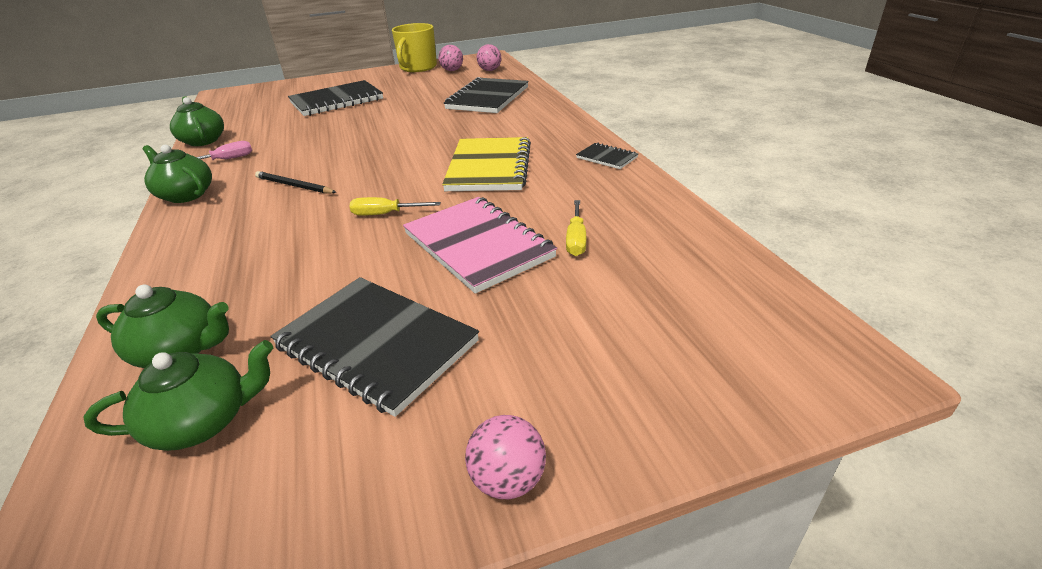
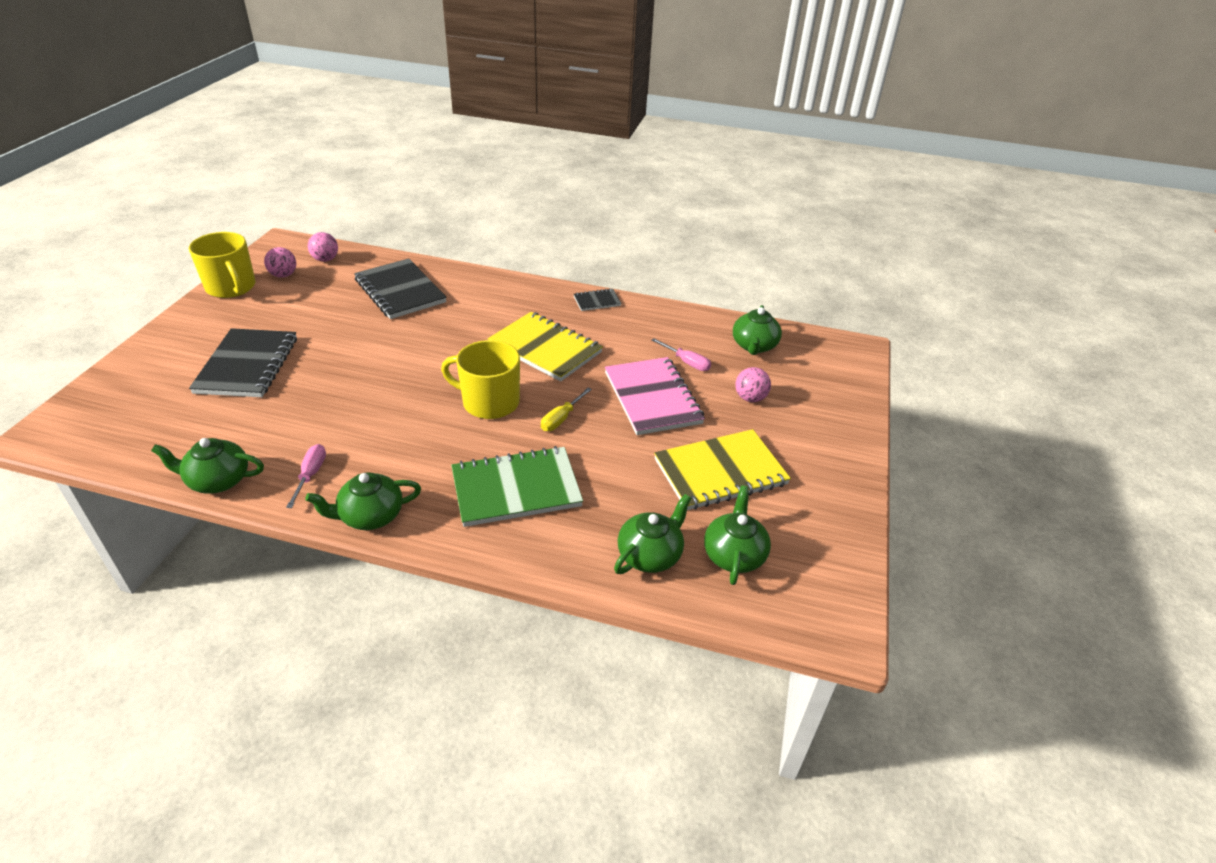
camera: 60 degrees left, 5 degrees up
(256, 234) = (516, 488): none -> green notebook
(294, 186) = (443, 448): black pencil -> none
(376, 344) = (720, 472): black notebook -> yellow notebook
(377, 177) = (489, 402): none -> yellow mug
(478, 245) = (652, 398): pink notebook -> pink notebook turned 75 degrees clockwise
(508, 480) = (851, 465): pink ball -> pink ball (750, 398)
(576, 239) = (687, 362): yellow screwdriver -> pink screwdriver
(687, 270) = (754, 346): none -> green teapot

